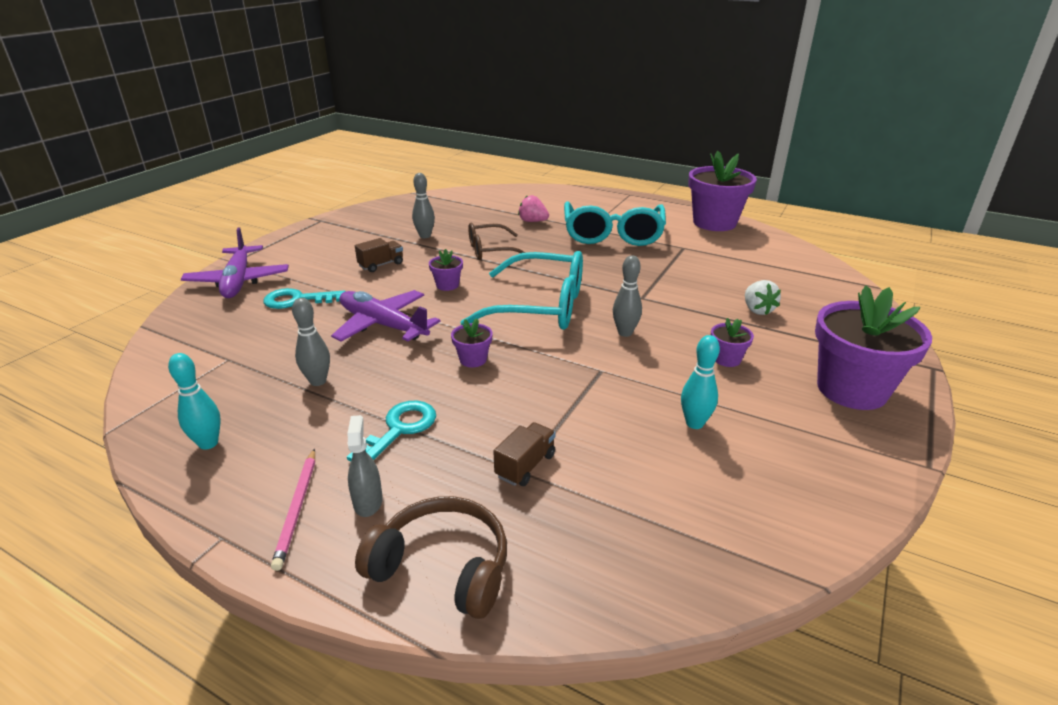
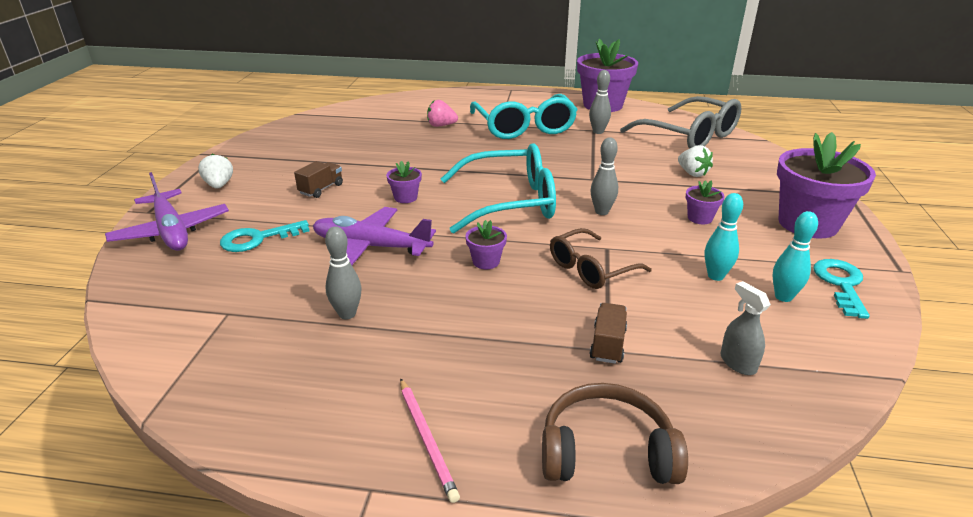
camera: 20 degrees left, 0 degrees up
(208, 443) = (277, 402): turquoise bowling pin -> turquoise bowling pin (783, 297)
(302, 248) = (219, 185): none -> white strawberry
(368, 502) = (491, 414): grey spray bottle -> grey spray bottle (737, 363)
(399, 429) = (467, 340): turquoise key -> turquoise key (840, 284)
(425, 236) = (344, 154): grey bowling pin -> grey bowling pin (598, 132)
(490, 250) = (422, 158): brown glasses -> brown glasses (590, 269)
(787, 269) = (689, 136): none -> grey glasses

